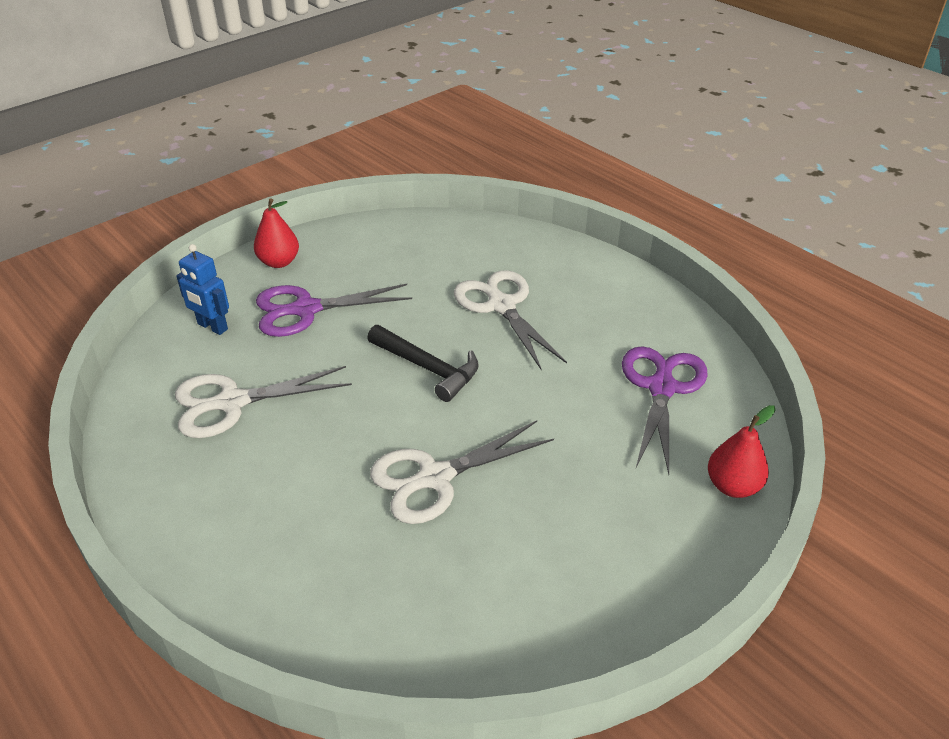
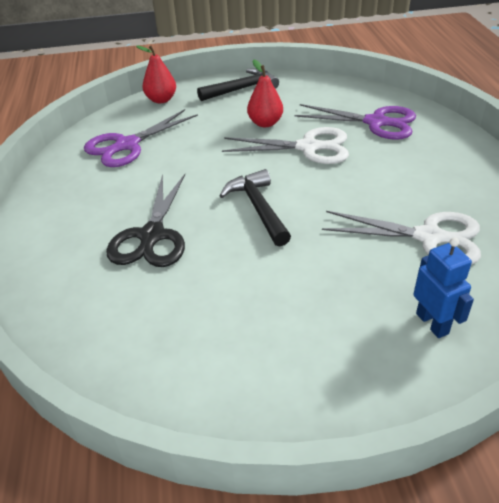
camera: 145 degrees left, 0 degrees up
(279, 262) = (323, 392): red pear -> red pear (265, 123)
(306, 309) = (325, 304): purple scissors -> purple scissors (376, 122)
(501, 306) = (152, 236): white scissors -> black scissors
(644, 572) = (242, 89): none -> black hammer

